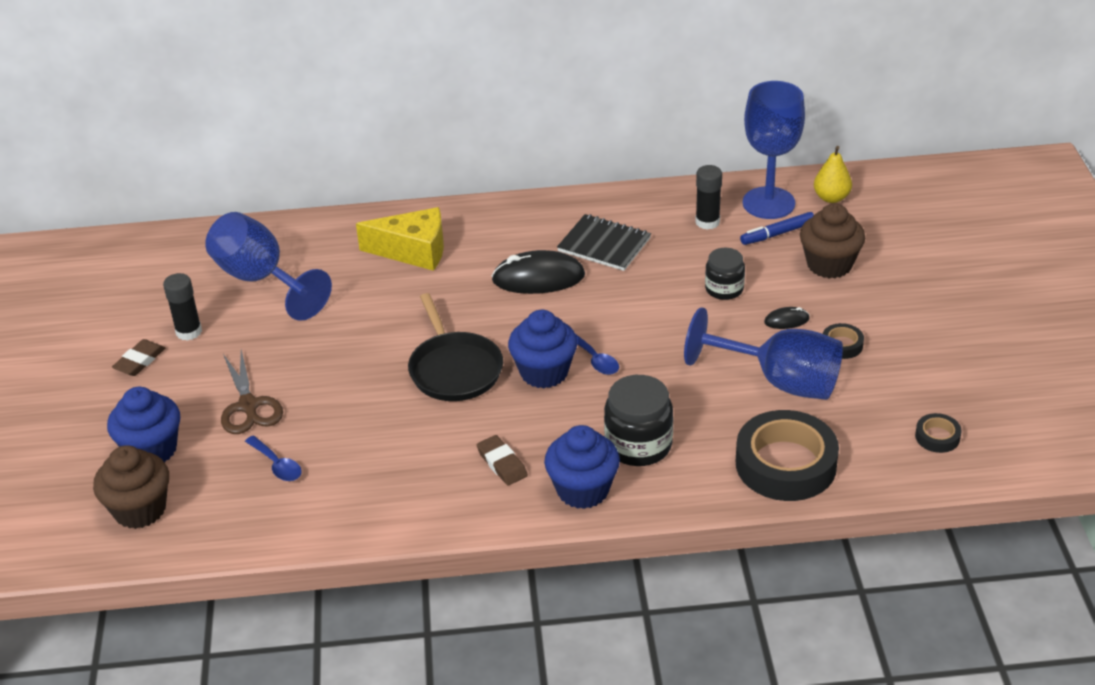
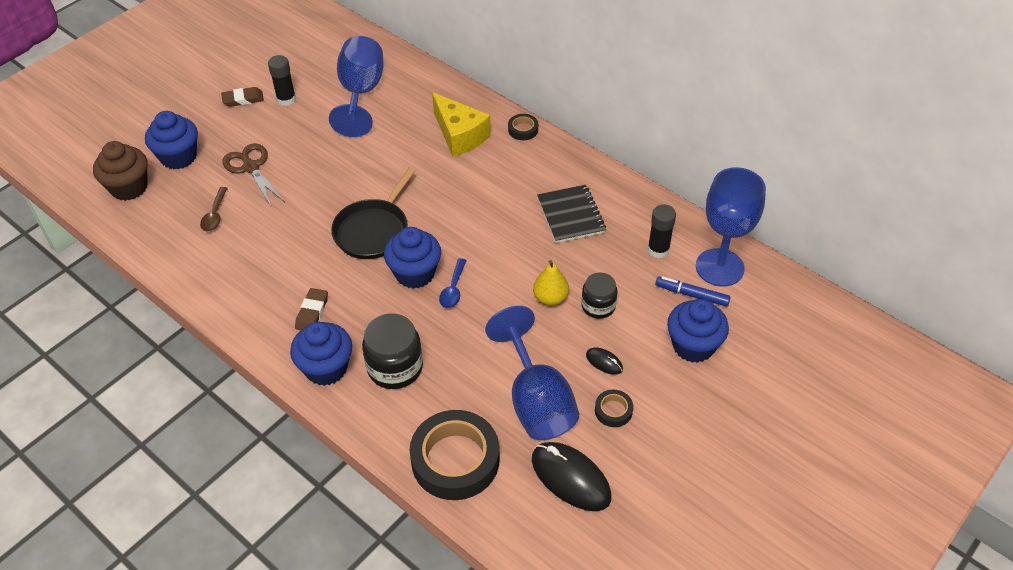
camera: 45 degrees right, 10 degrees up
(248, 406) = (251, 167): brown scissors -> brown scissors turned 120 degrees clockwise
(277, 465) = (215, 215): blue spoon -> brown spoon
(538, 278) = (501, 208): black mouse -> black mouse (570, 478)
(829, 264) = (693, 346): brown cupcake -> blue cupcake
(831, 198) = (770, 297): yellow pear -> yellow pear (550, 298)
(937, 437) = (575, 533): black tape -> black tape (523, 130)

